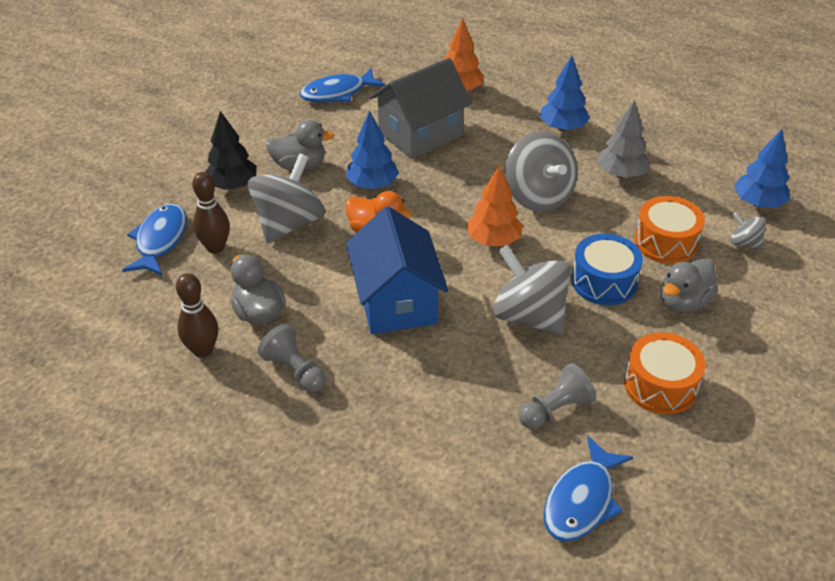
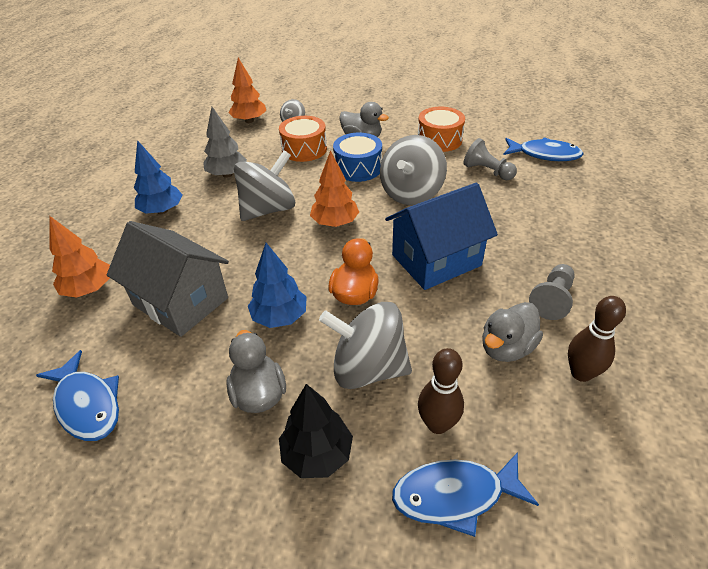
camera: 105 degrees left, 0 degrees up
(758, 203) = (249, 121): blue tree -> orange tree

